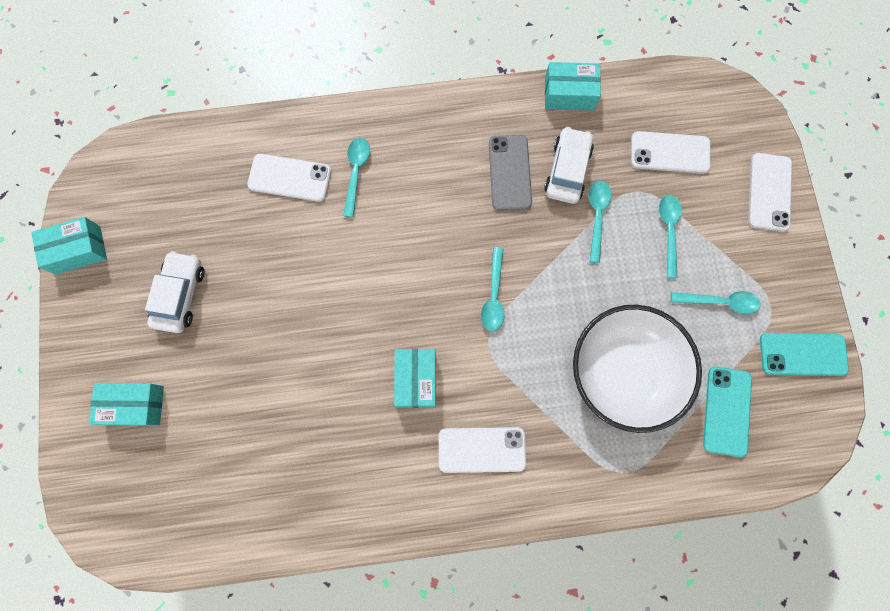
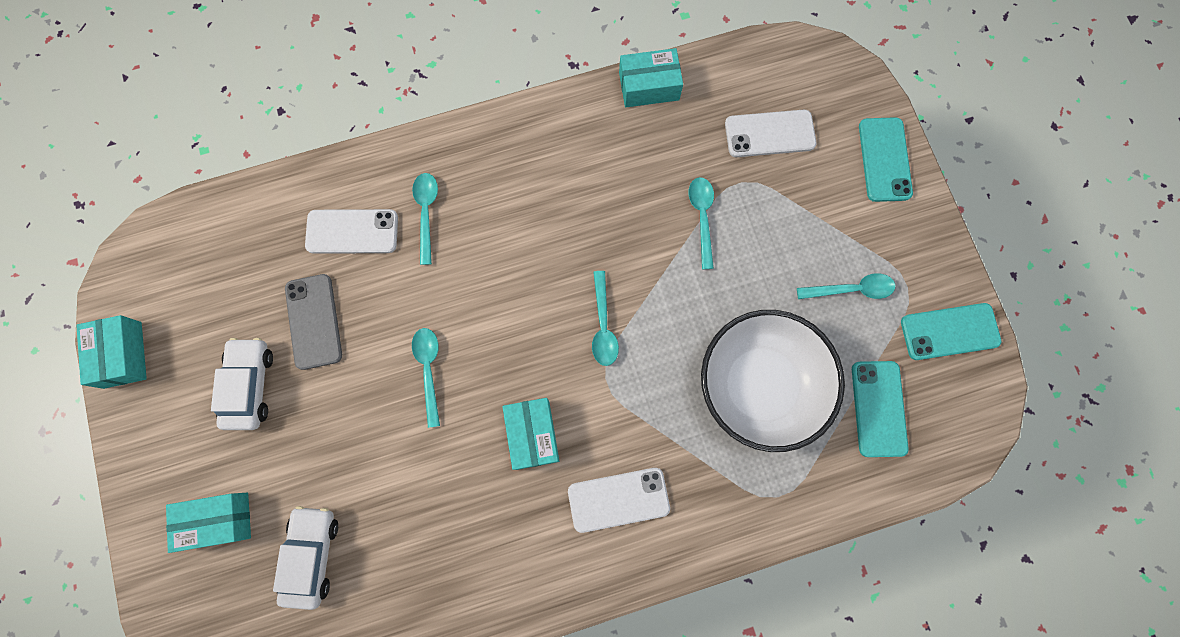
camera: 10 degrees left, 0 degrees up
(78, 250) = (123, 355): turquoise box -> turquoise box turned 75 degrees counterclockwise
(509, 173) = (598, 185): grey phone -> grey phone (314, 321)
(567, 170) = (661, 172): white car -> white car (311, 555)
(669, 231) = (783, 220): turquoise spoon -> turquoise spoon (429, 370)
(769, 192) = (884, 159): white phone -> turquoise phone

